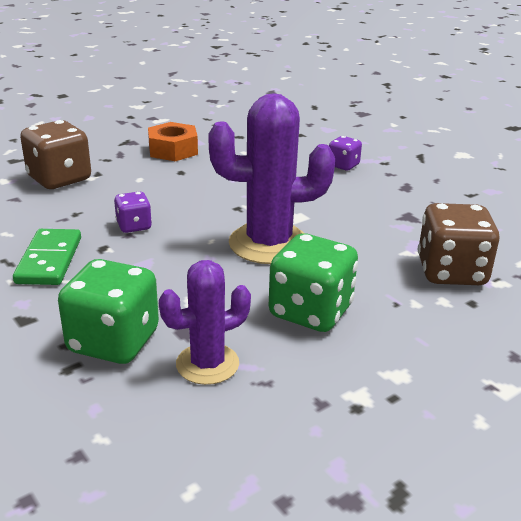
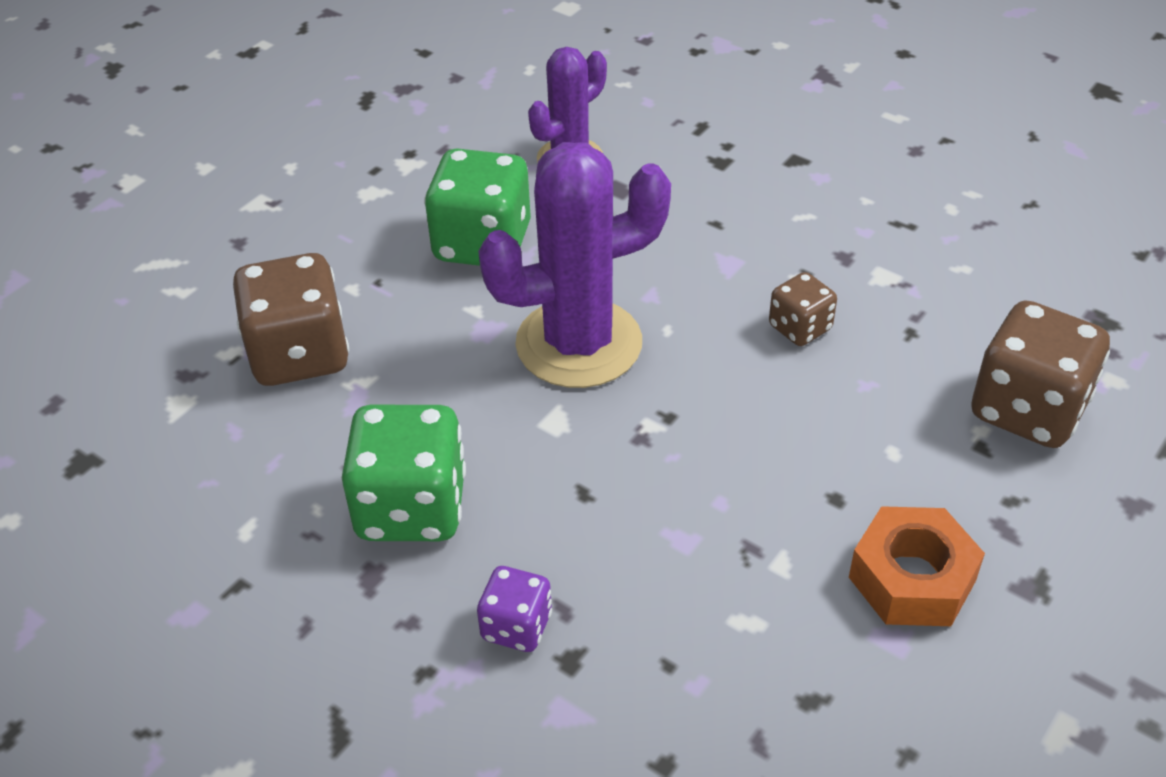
camera: 165 degrees right, 15 degrees up
(49, 260) = (853, 238): green domino -> none
(113, 342) = (680, 158): green dice -> green dice (411, 508)
(134, 226) = (800, 328): purple dice -> brown dice

